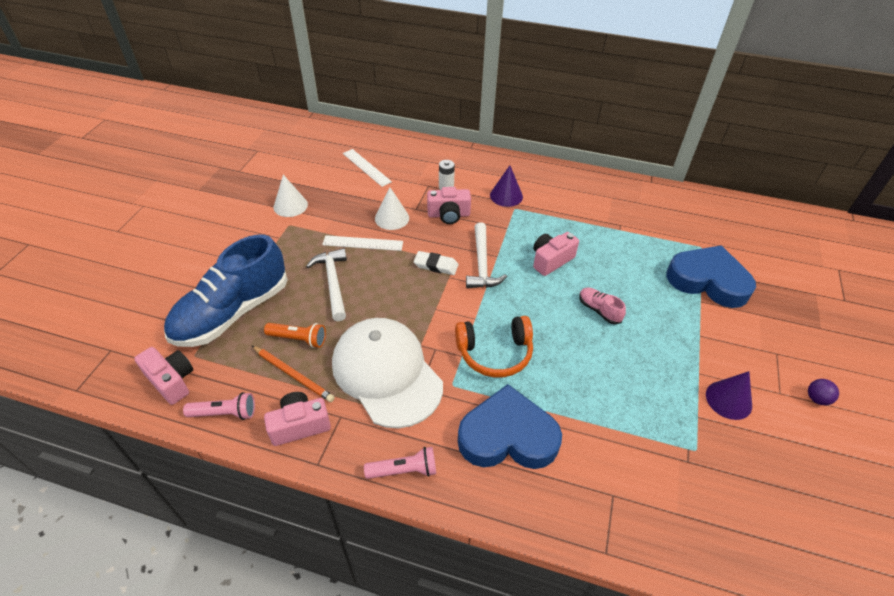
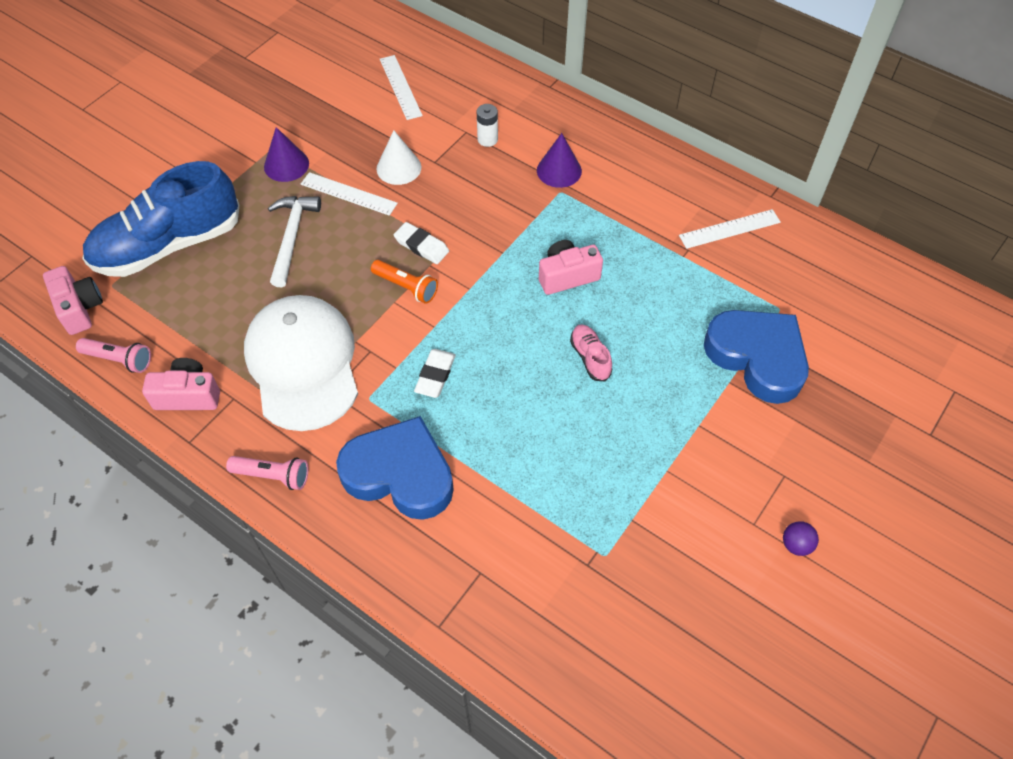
camera: 20 degrees right, 10 degrees up
(290, 205) = (285, 121): white cone -> none
(293, 375) = (204, 337): orange pencil -> none
(298, 339) = (226, 296): orange flashlight -> orange flashlight (406, 287)
(448, 215) = (471, 180): pink camera -> none
(482, 264) = (478, 259): white hammer -> none
(495, 353) = (435, 375): orange headphones -> white eraser
(638, 206) = (729, 229): none -> white ruler
(728, 400) = (682, 512): purple cone -> purple cone (286, 165)

